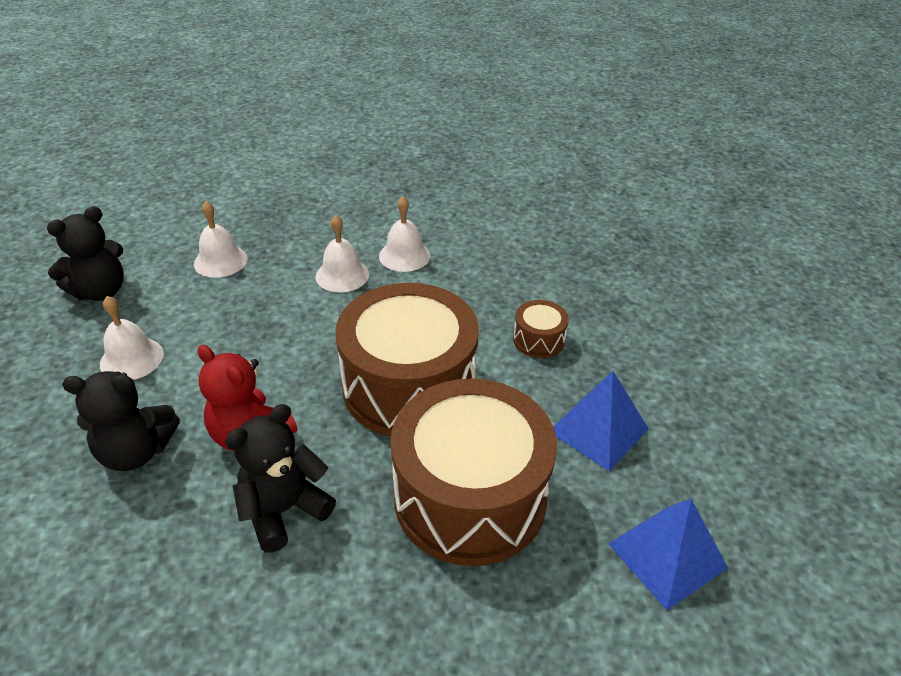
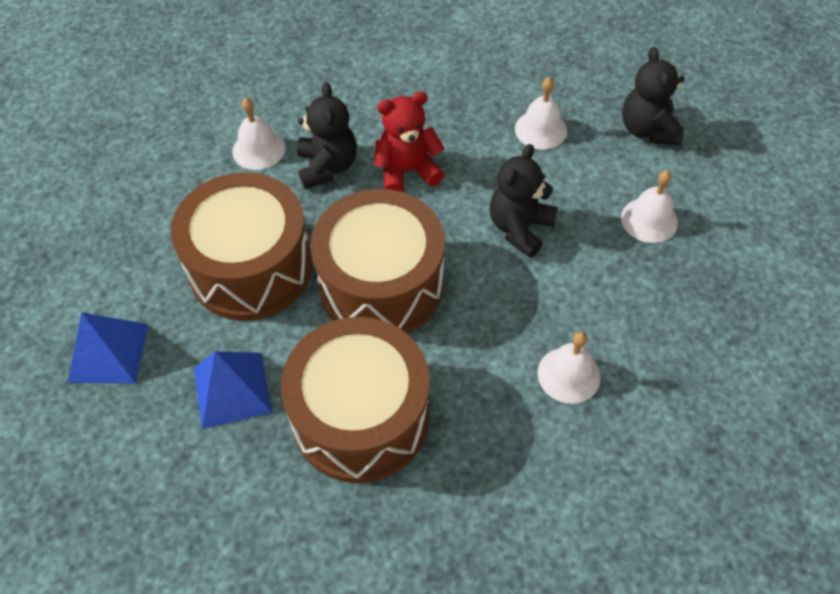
camera: 125 degrees right, 15 degrees up
(136, 452) = (438, 111): black teddy bear -> black teddy bear (520, 228)
(342, 275) = (567, 305): white bell -> white bell (259, 149)
(538, 340) = (361, 417): brown drum -> brown drum, size x2.40

